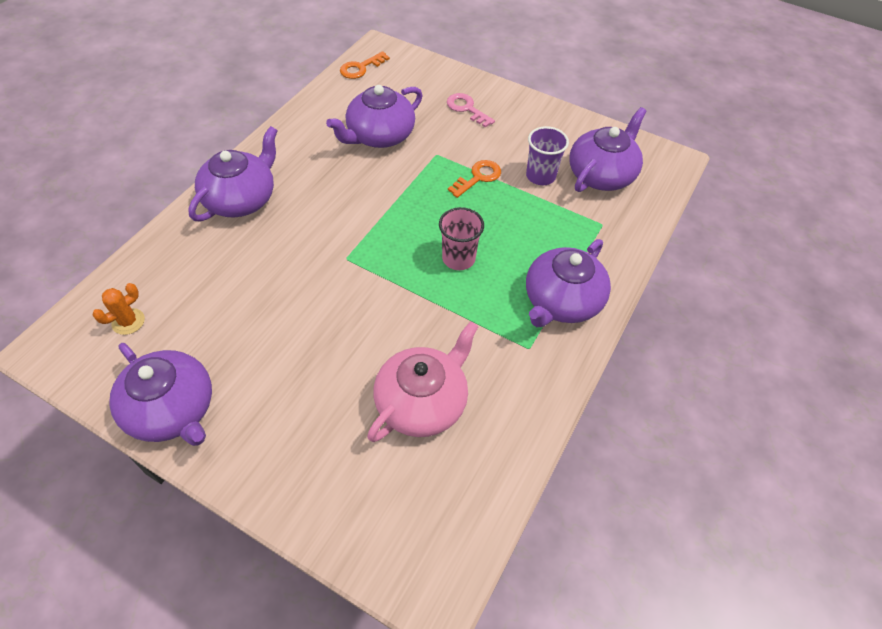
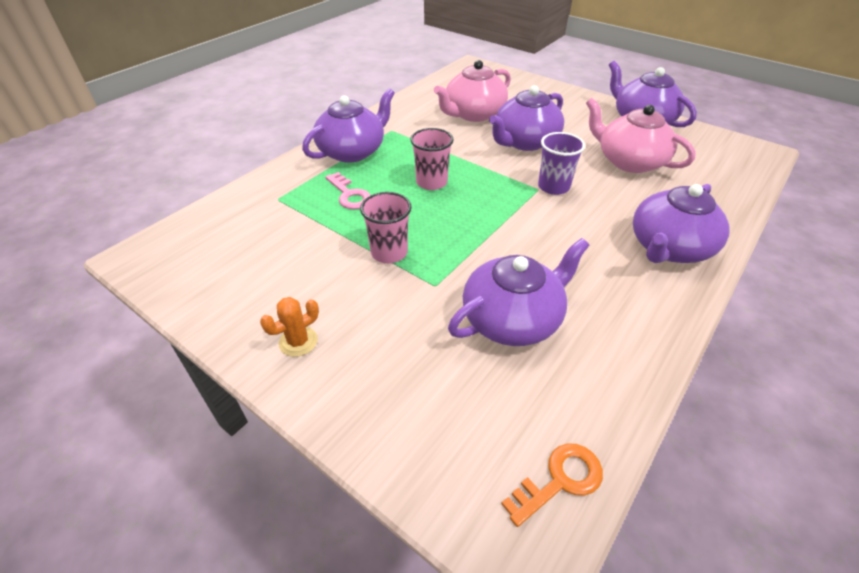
camera: 170 degrees left, 10 degrees down
(128, 321) = (710, 161): orange cactus -> orange cactus (298, 341)
(229, 313) = (629, 161): none -> pink teapot
(466, 109) = (373, 358): pink key -> pink key (349, 195)
(478, 177) = (389, 252): orange key -> pink cup
(540, 176) = (313, 249): purple cup -> purple cup (553, 187)
(601, 174) = (239, 245): purple teapot -> purple teapot (525, 142)

